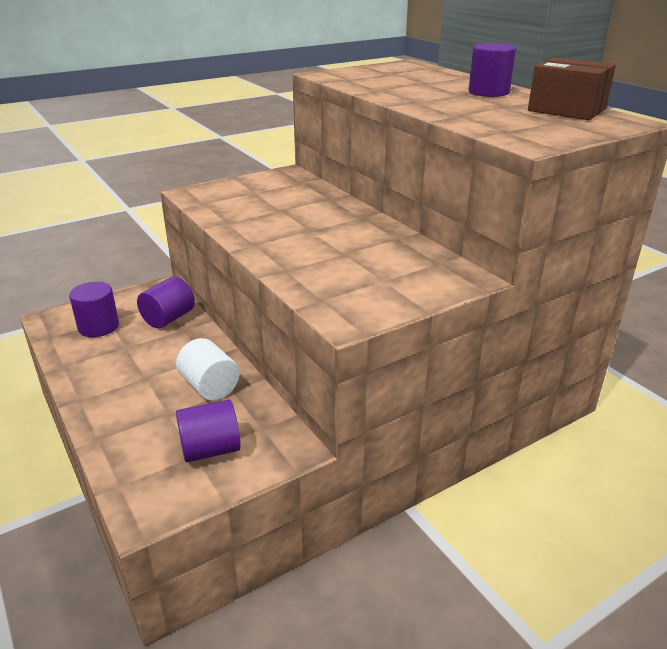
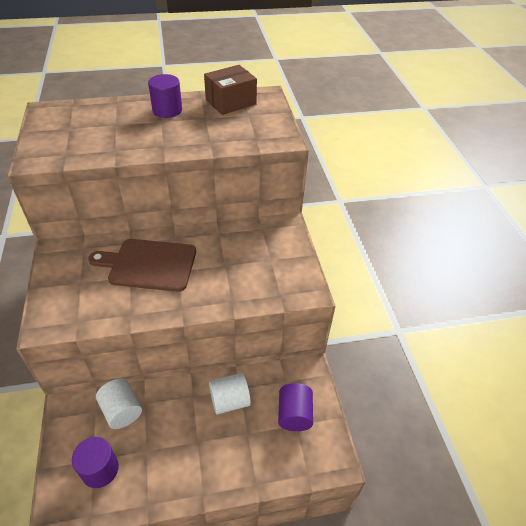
camera: 70 degrees left, 15 degrees up
(168, 318) = (122, 411): purple cylinder -> white cylinder
(306, 214) = (149, 264): none -> brown cutting board

